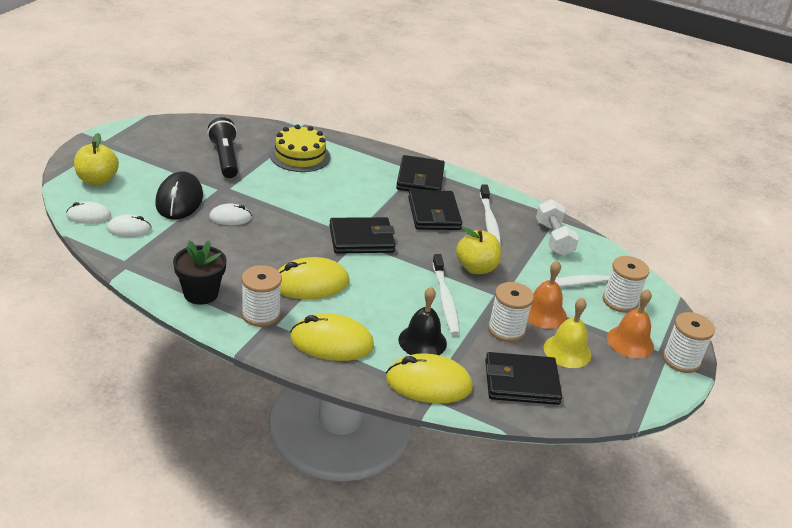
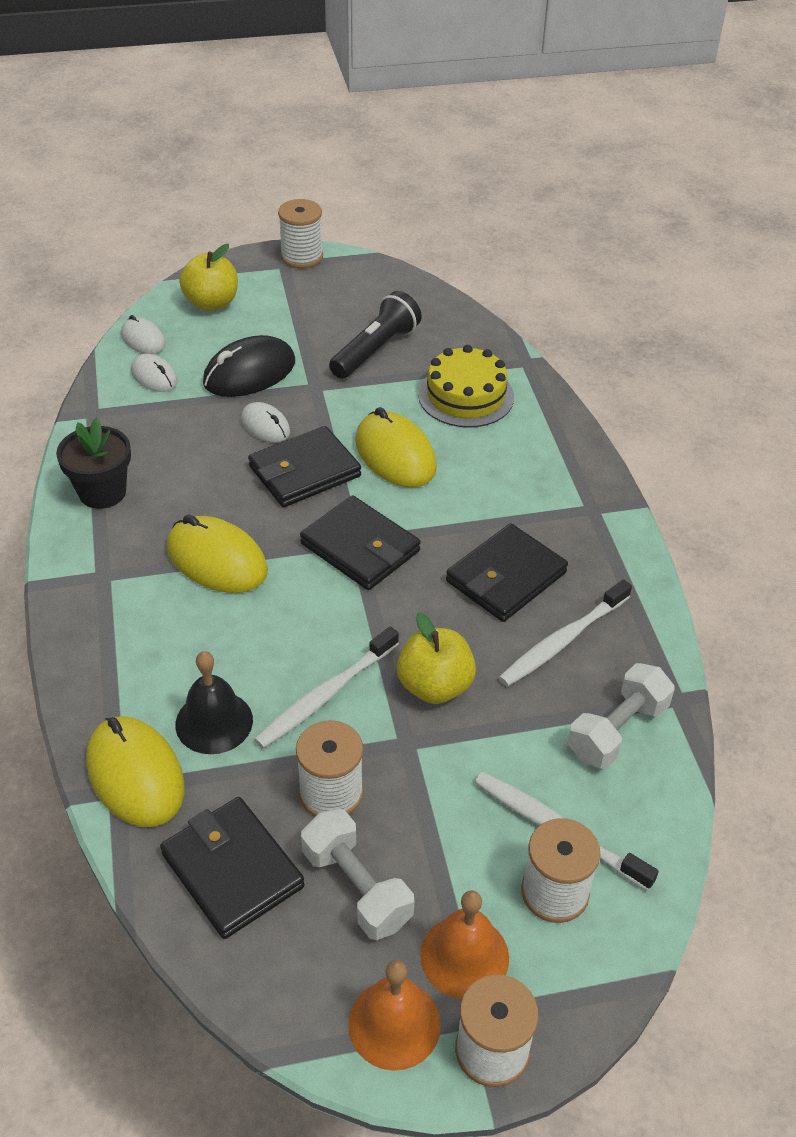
camera: 55 degrees right, 10 degrees up
(261, 314) = (115, 557): white spool -> white spool (302, 257)
(331, 342) = (125, 643): yellow mouse -> yellow mouse (395, 455)
(420, 179) = (570, 518): black wallet -> black wallet (304, 471)
(543, 313) = (416, 814): orange bell -> orange bell (394, 1024)
(567, 351) = (356, 887): yellow bell -> white dumbbell

